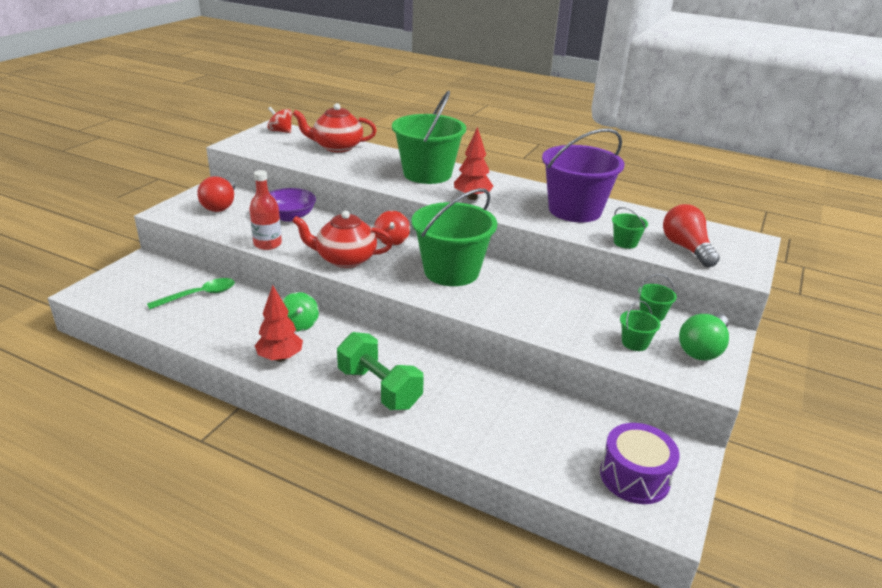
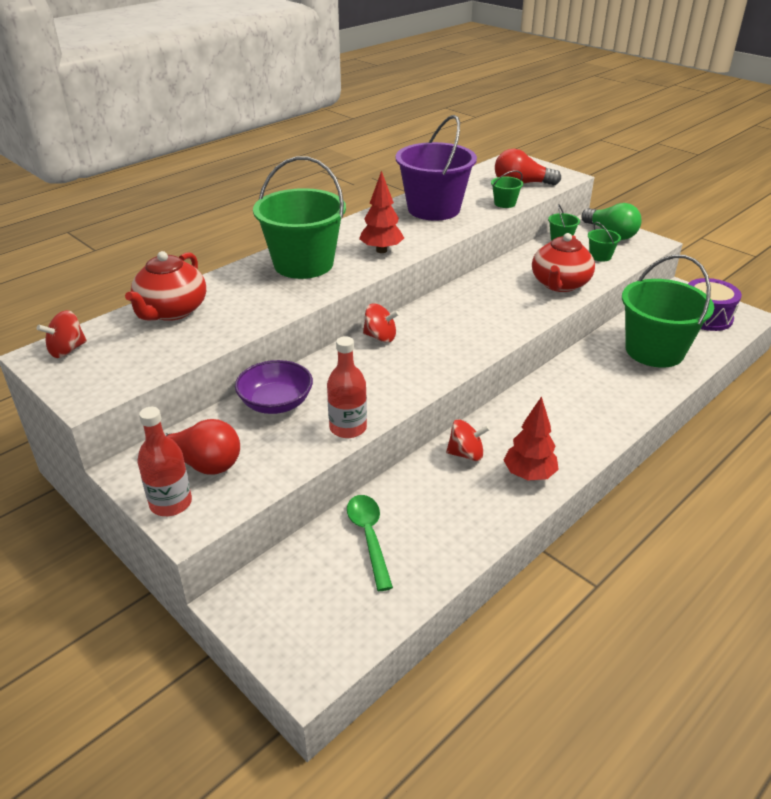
camera: 70 degrees left, 5 degrees up
(183, 204) = (171, 503): none -> red bottle
(299, 324) = (466, 454): green spinning top -> red spinning top
(345, 259) = (411, 374): red teapot -> red teapot (559, 284)
(379, 388) = (591, 415): green dumbbell -> none
(451, 271) = (462, 313): green bucket -> green bucket (654, 351)

